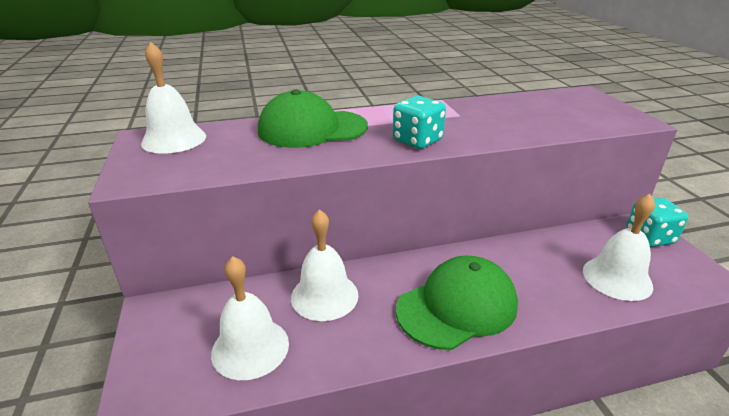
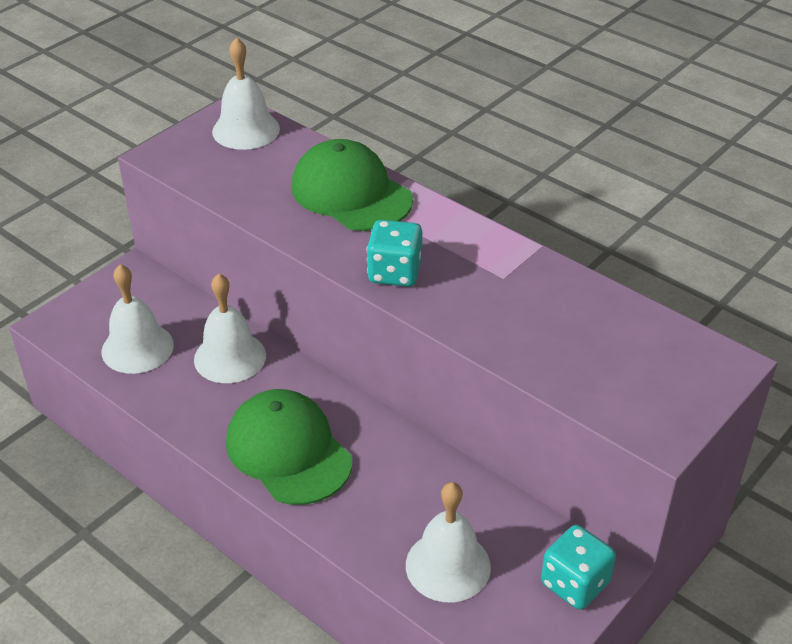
camera: 55 degrees right, 10 degrees up
(457, 306) = (288, 451): green cap -> green cap turned 150 degrees counterclockwise

